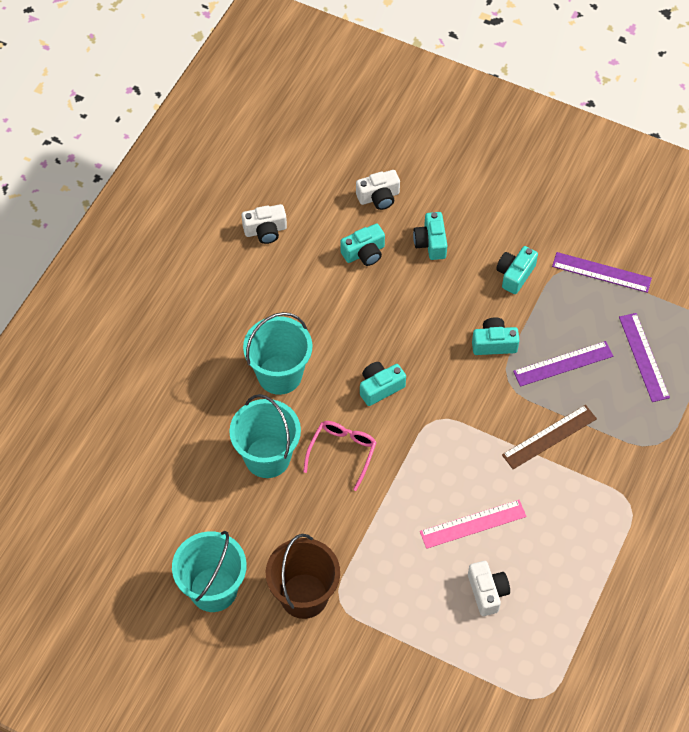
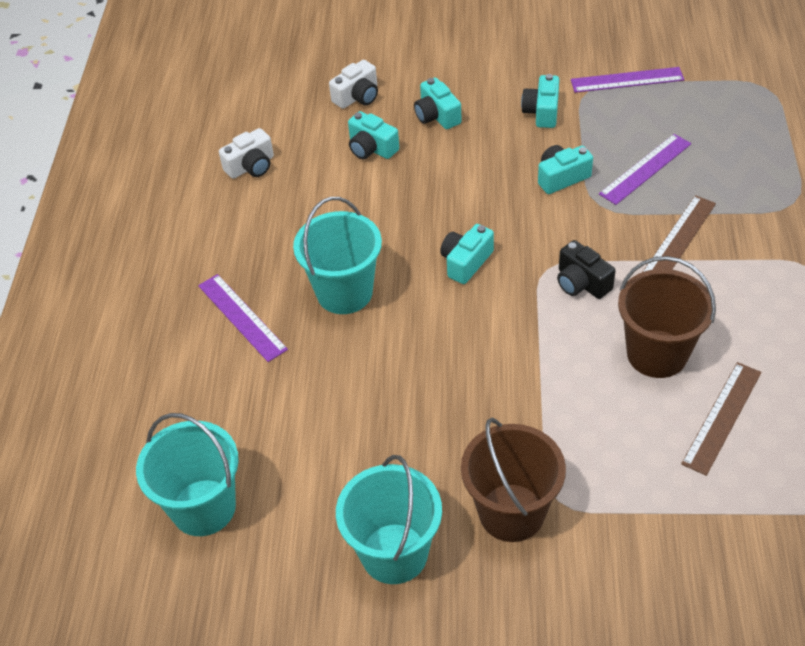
camera: 20 degrees left, 10 degrees down
(267, 457) = (378, 380): turquoise bucket -> turquoise bucket (203, 507)
(342, 452) = (463, 341): pink glasses -> none
(364, 253) = (371, 148): turquoise camera -> turquoise camera turned 90 degrees clockwise
(454, 442) = (581, 283): none -> black camera
(473, 524) = (657, 354): pink ruler -> brown bucket
(487, 592) = (722, 417): white camera -> brown ruler
(644, 357) = (721, 133): purple ruler -> purple ruler (242, 317)

